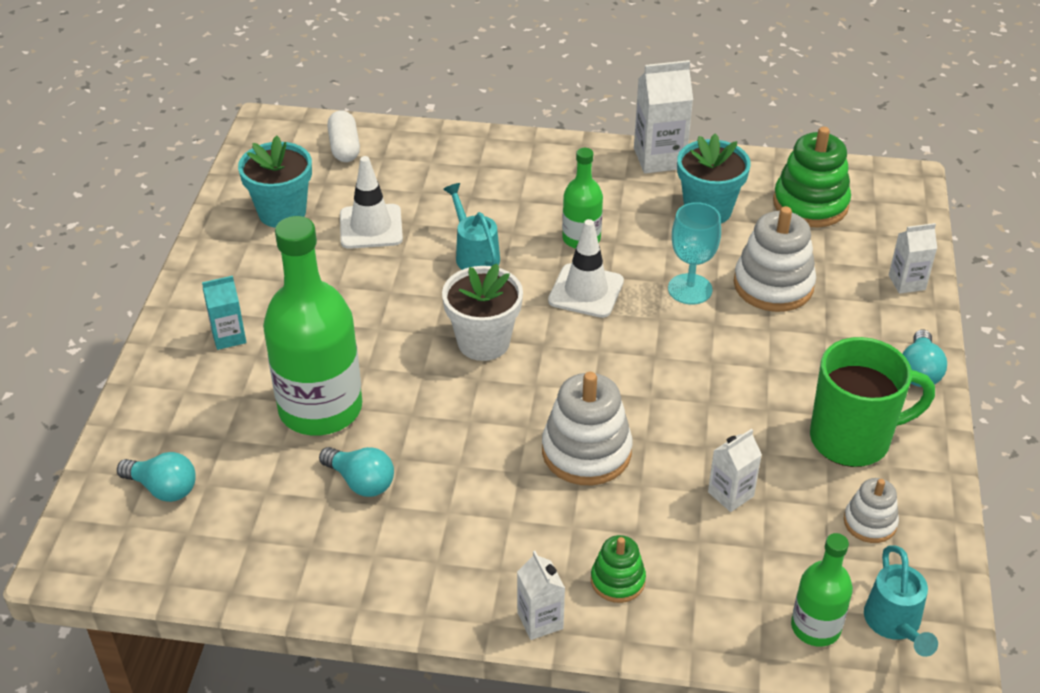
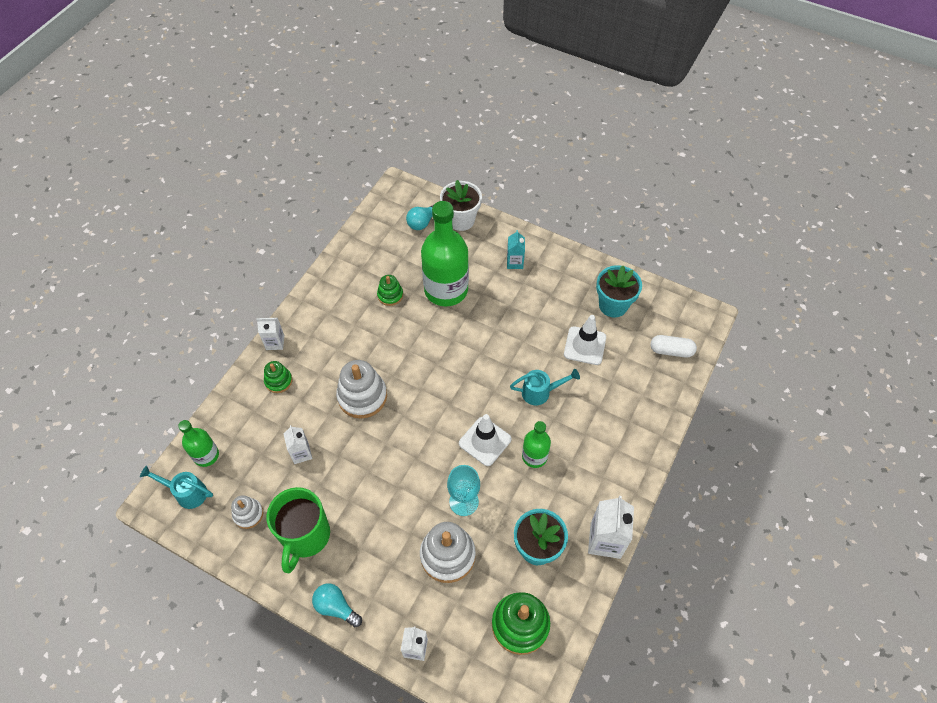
camera: 110 degrees right, 15 degrees up
(361, 482) = (390, 295): turquoise light bulb -> green stacking toy
(483, 342) = (463, 374): white flower pot -> white flower pot (461, 220)

